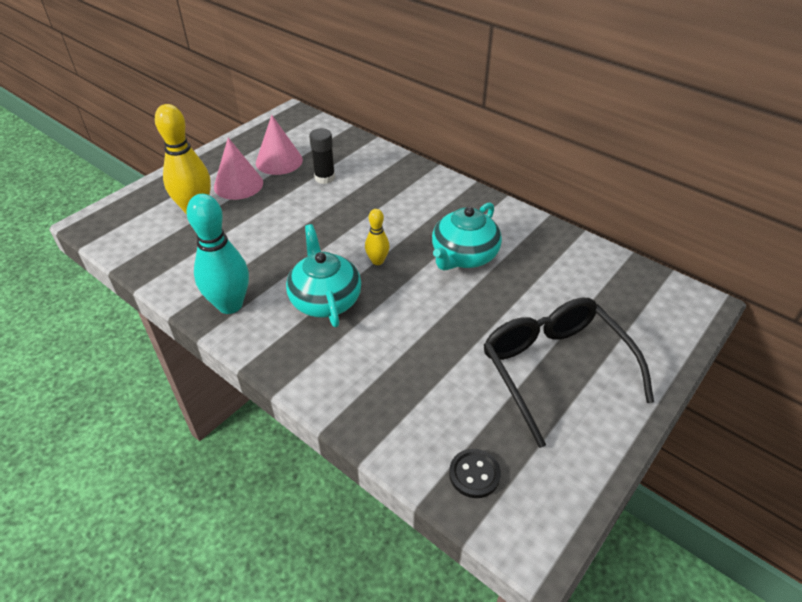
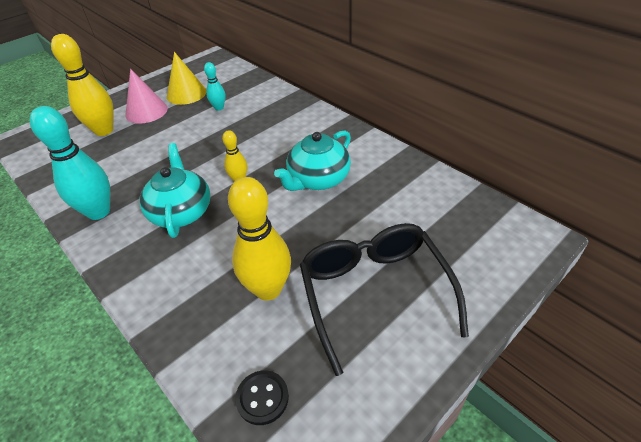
camera: 10 degrees right, 0 degrees up
(279, 161) = (186, 94): pink cone -> yellow cone
(324, 177) = (219, 108): black glue stick -> turquoise bowling pin
(447, 373) = (268, 289): none -> yellow bowling pin

